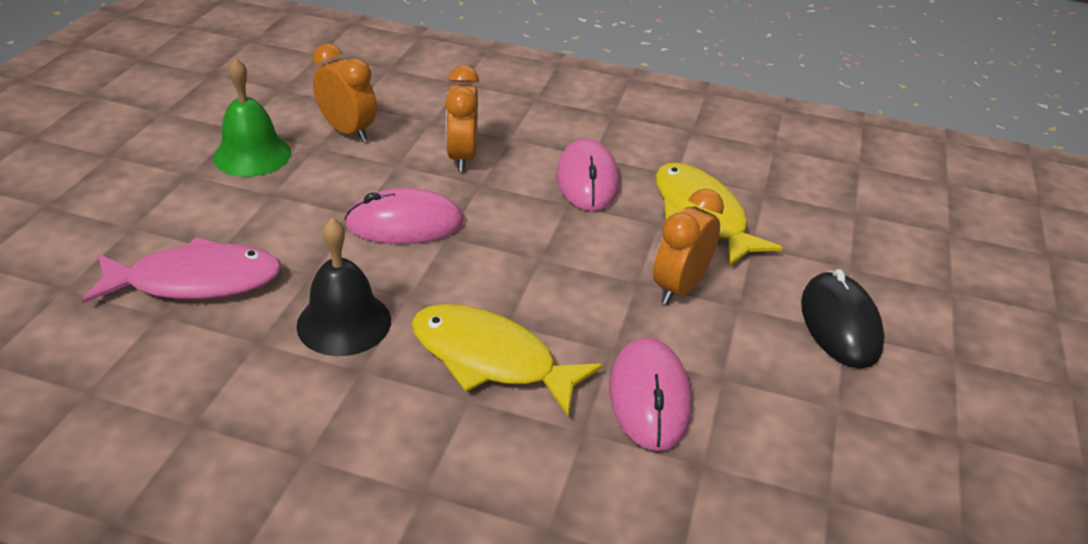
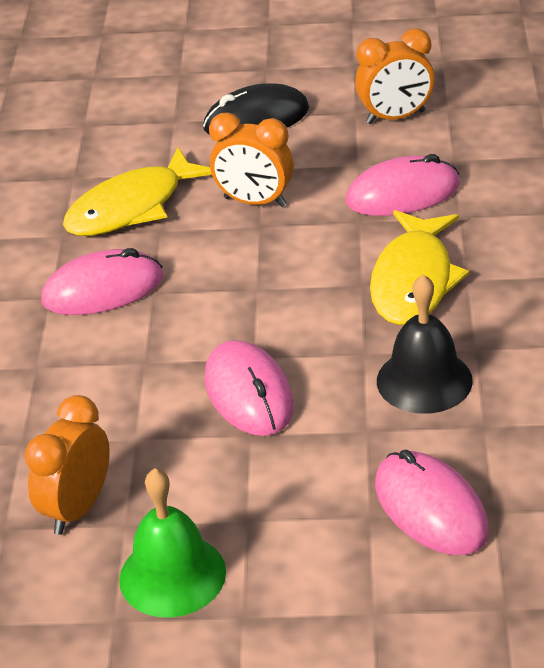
camera: 100 degrees left, 0 degrees up
(196, 281) = (430, 508): pink fish -> pink mouse
(462, 157) = (97, 391): orange clock -> orange clock (395, 117)

